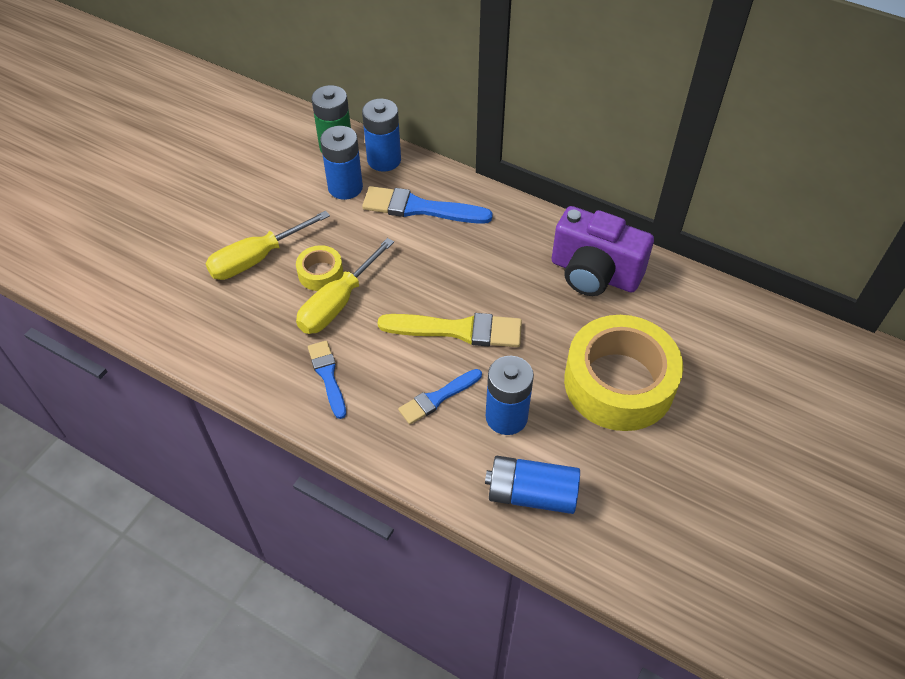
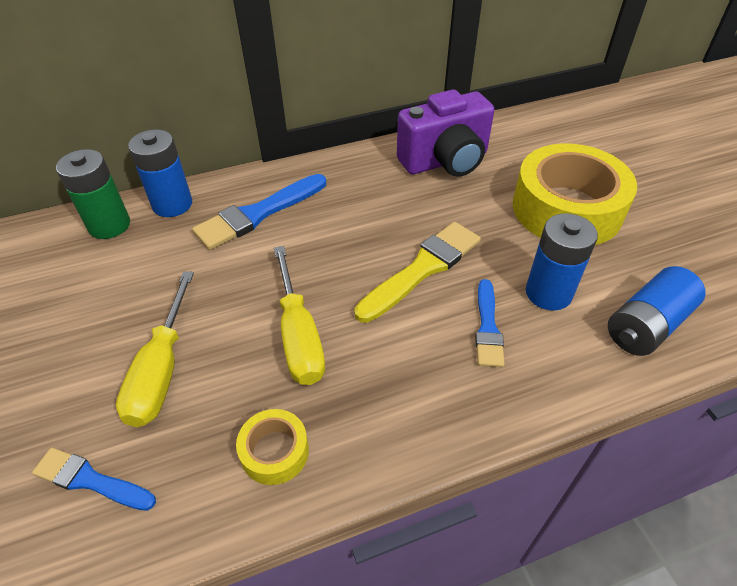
camera: 50 degrees left, 5 degrees down
(320, 273) = (246, 327): yellow tape -> yellow tape (275, 451)
(328, 376) = (383, 400): blue brush -> blue brush (91, 480)
(345, 187) = (166, 247): blue battery -> none

